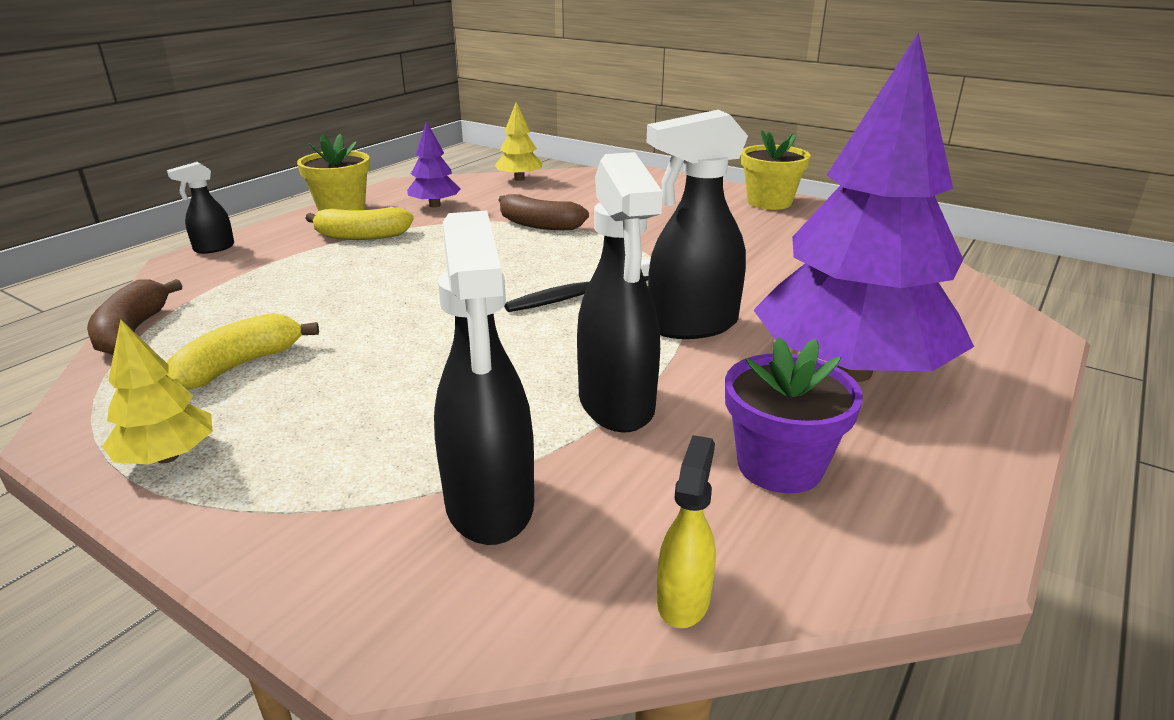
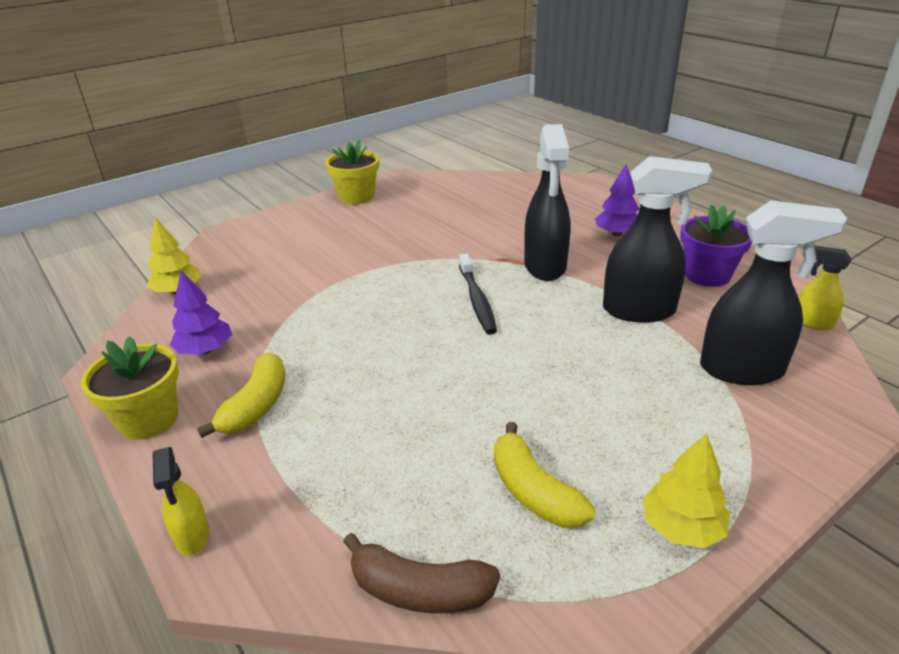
camera: 70 degrees left, 5 degrees up
(213, 248) = (192, 536): black spray bottle -> yellow spray bottle
(539, 225) = (318, 297): brown banana -> none
(850, 370) = (617, 234): purple tree -> purple tree, size x0.41

